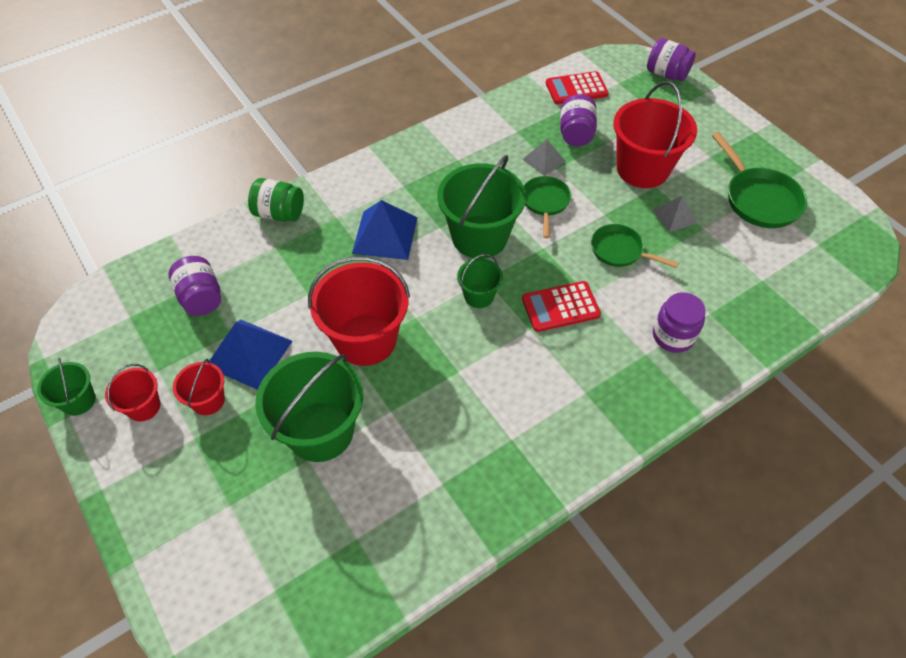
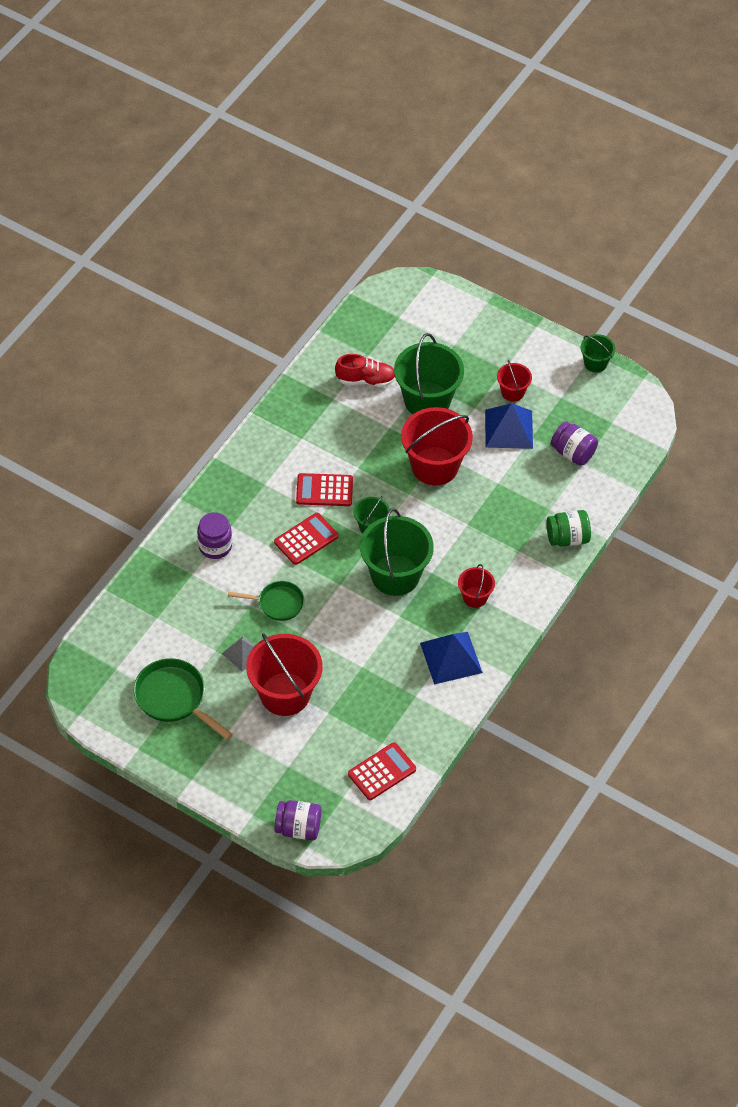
camera: 155 degrees right, 0 degrees up
(143, 406) = (551, 374): red bucket -> red bucket (475, 597)
(382, 496) = (366, 380): none -> red shoe
(385, 235) = (471, 550): blue pyramid -> blue pyramid (451, 657)
(513, 357) = (324, 490): none -> red calculator
(544, 160) = (376, 671): grey pyramid -> none
(545, 202) = (356, 627): green pan -> none
(576, 134) = (360, 713): purple jar -> none

